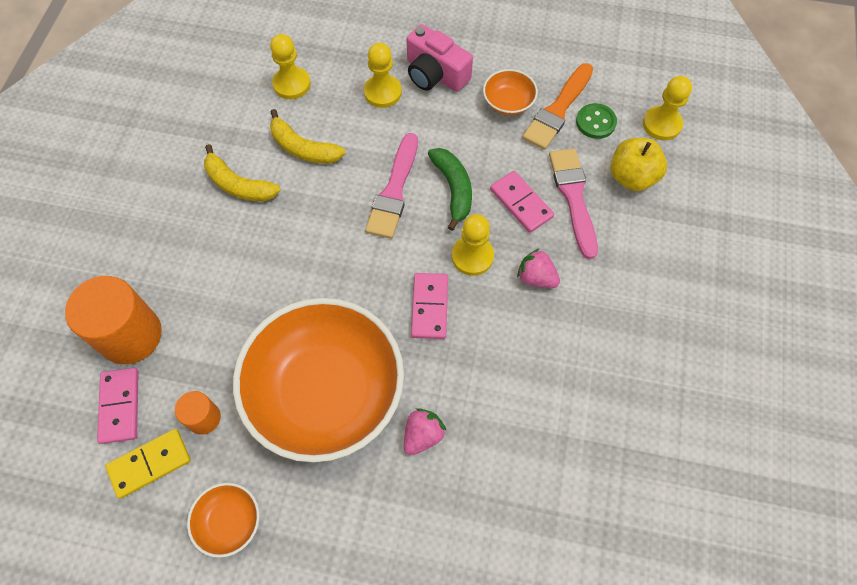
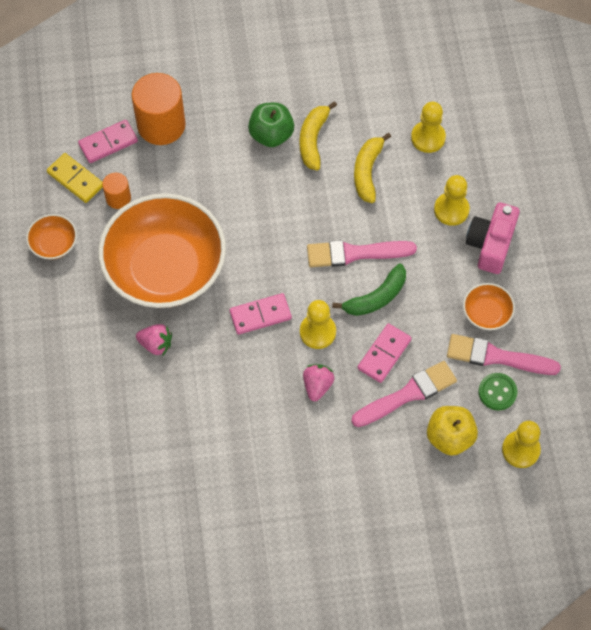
camera: 70 degrees right, 0 degrees up
(209, 223) = (271, 135): none -> green apple
(558, 110) = (496, 357): orange brush -> pink brush

